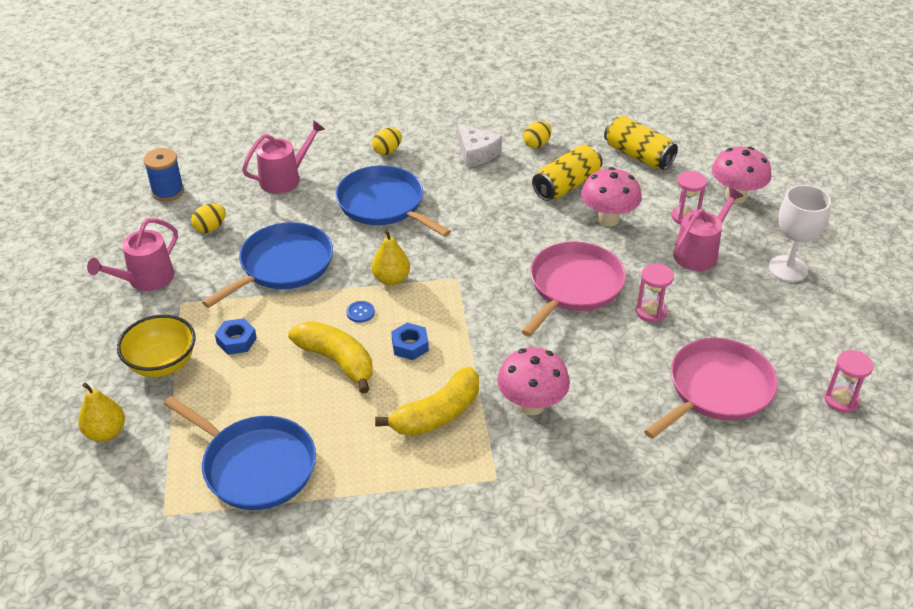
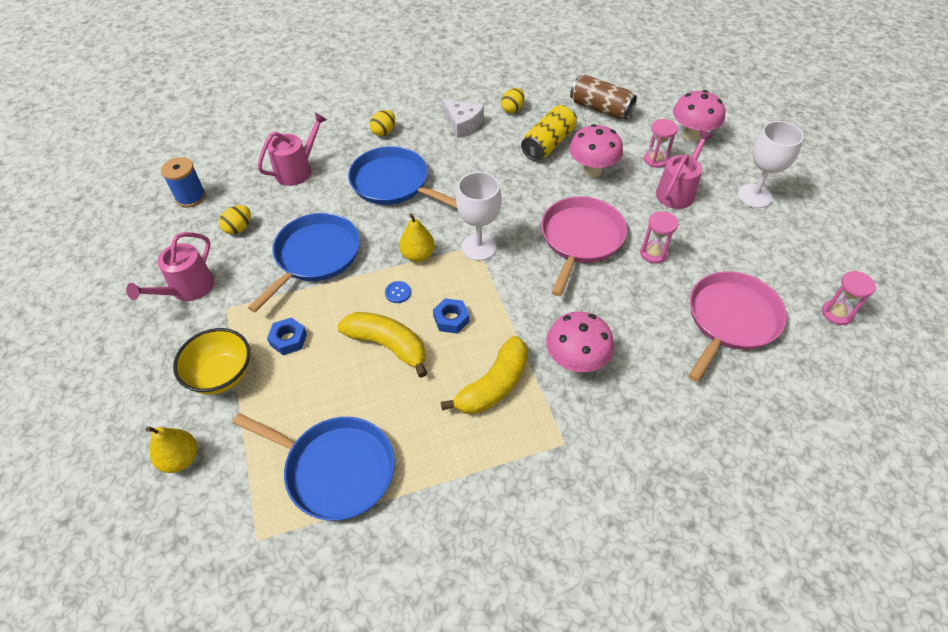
camera: 10 degrees left, 10 degrees up
(459, 280) = (478, 247): none -> white goblet
(638, 155) = (600, 109): yellow can -> brown can

